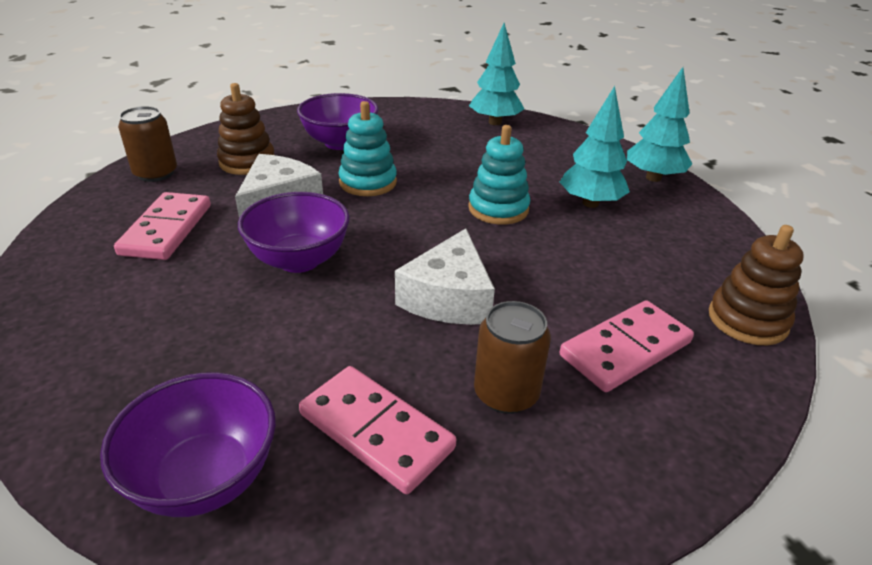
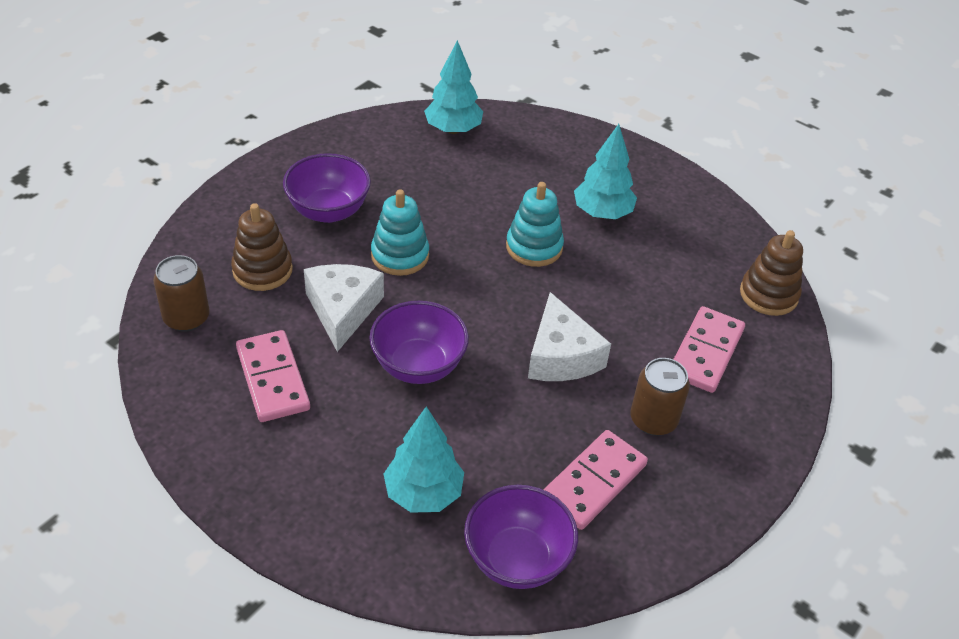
camera: 30 degrees left, 10 degrees up
(376, 431) = (593, 482): pink domino -> pink domino turned 60 degrees counterclockwise
(653, 178) = (634, 162): turquoise tree -> turquoise tree (423, 493)

